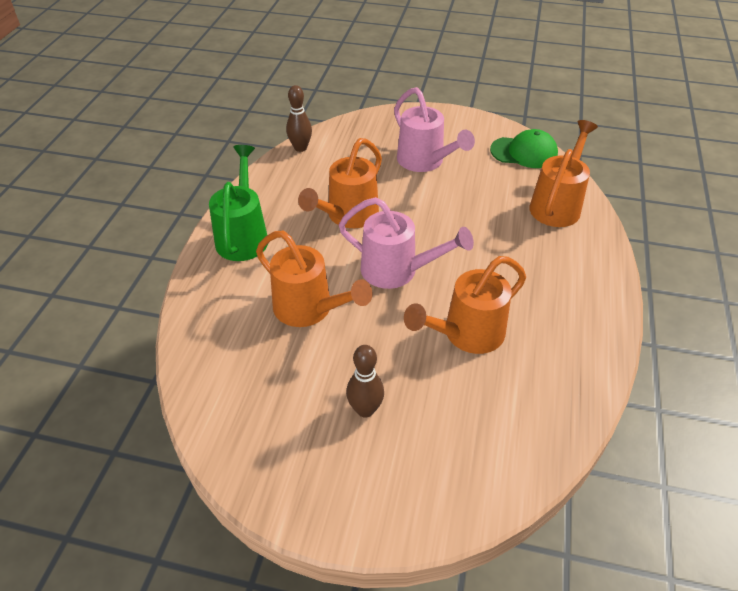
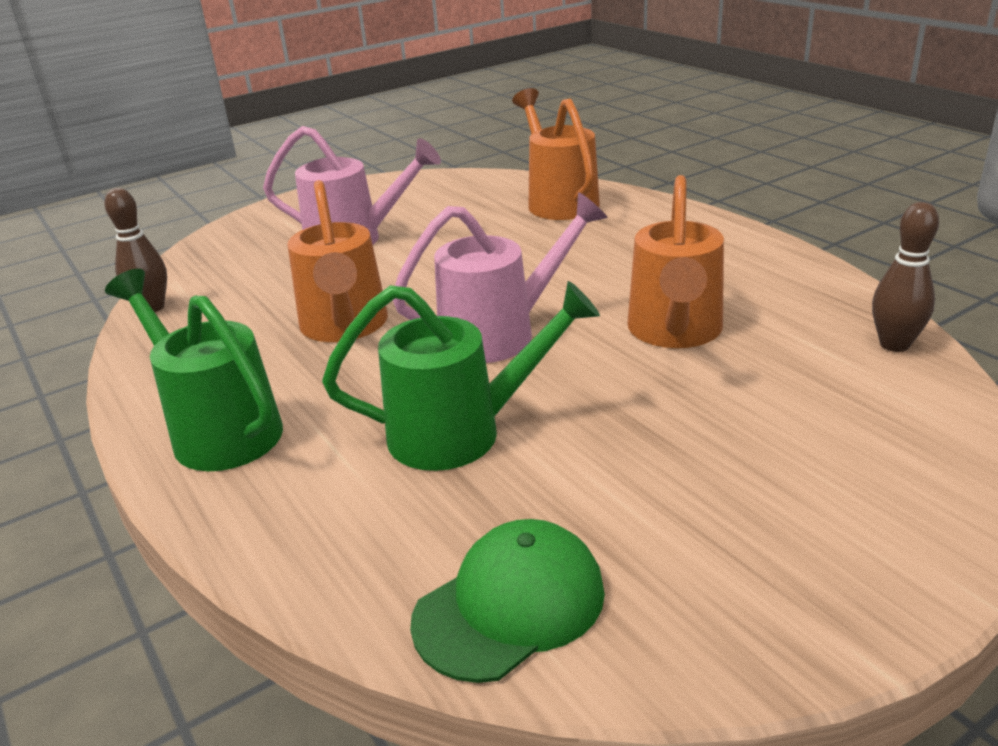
camera: 45 degrees left, 15 degrees down
(309, 309) = (461, 432): orange watering can -> green watering can
(365, 409) = (712, 465): brown bowling pin -> brown bowling pin (894, 345)
(524, 152) = (452, 185): green cap -> green cap (510, 605)

